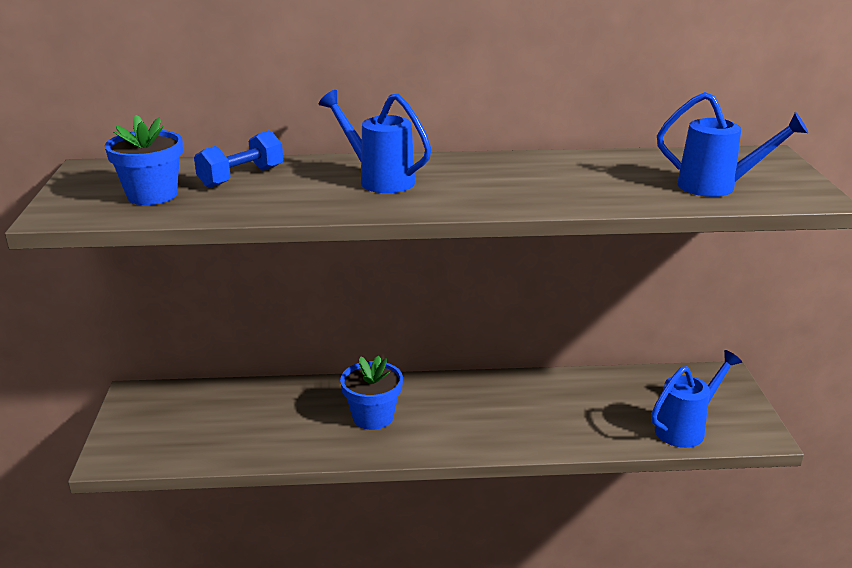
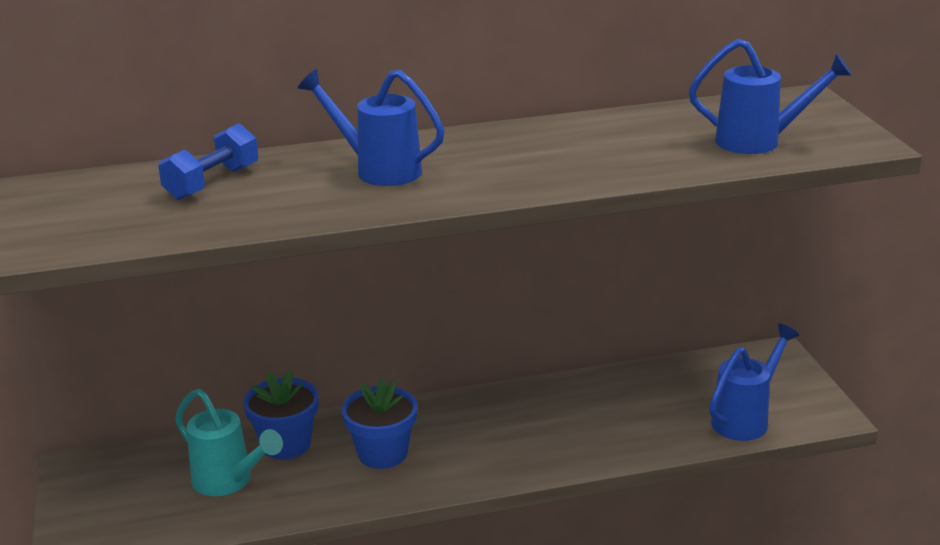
camera: 10 degrees left, 0 degrees up
(152, 195) = (114, 216): blue flower pot -> blue flower pot (286, 444)
(245, 424) = (229, 482): none -> turquoise watering can

